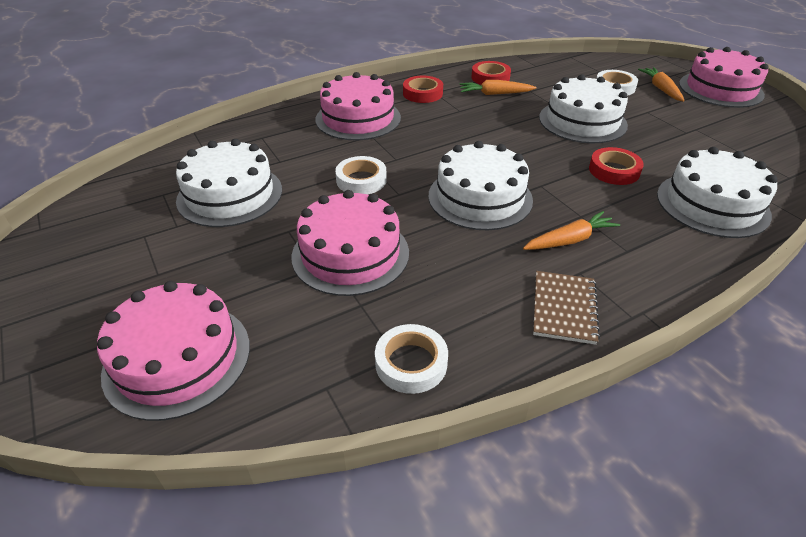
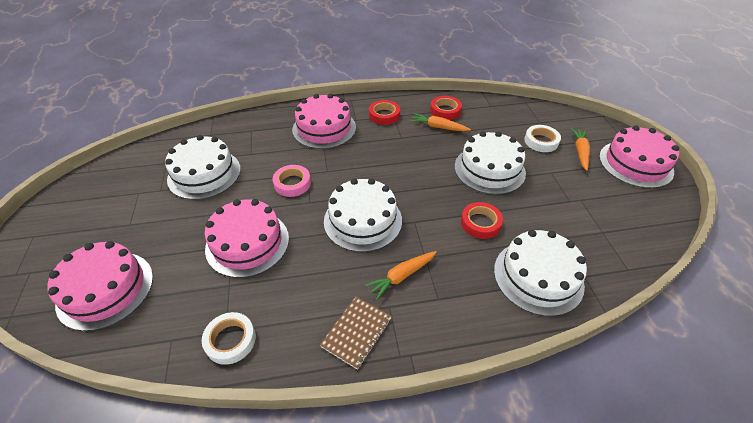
camera: 20 degrees right, 5 degrees up
(361, 180) = (292, 183): white tape -> pink tape
(570, 240) = (401, 276): orange carrot -> orange carrot turned 150 degrees clockwise

